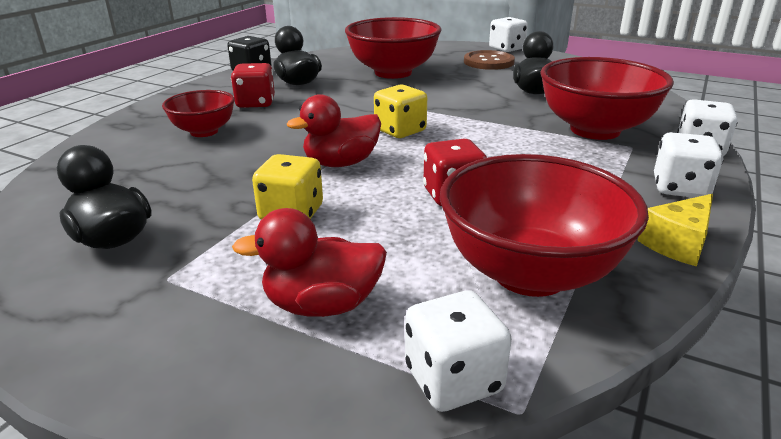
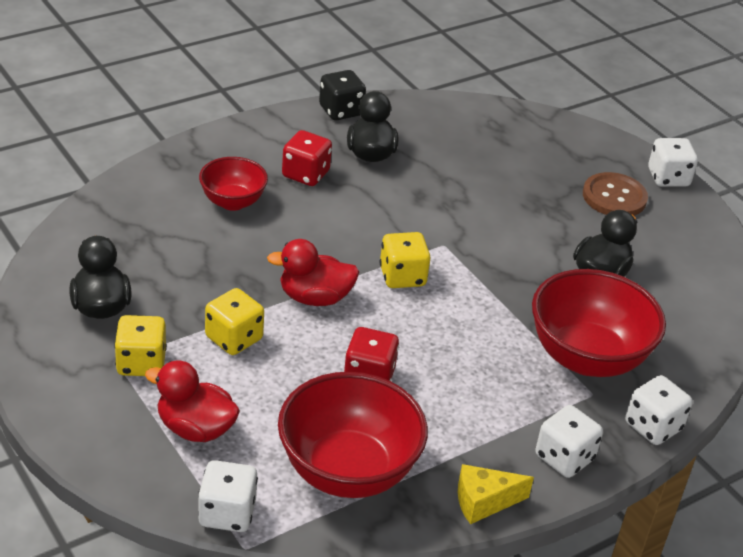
camera: 25 degrees right, 10 degrees up
(200, 269) = (141, 363): none -> yellow dice
(393, 73) = (485, 174): red bowl -> none

